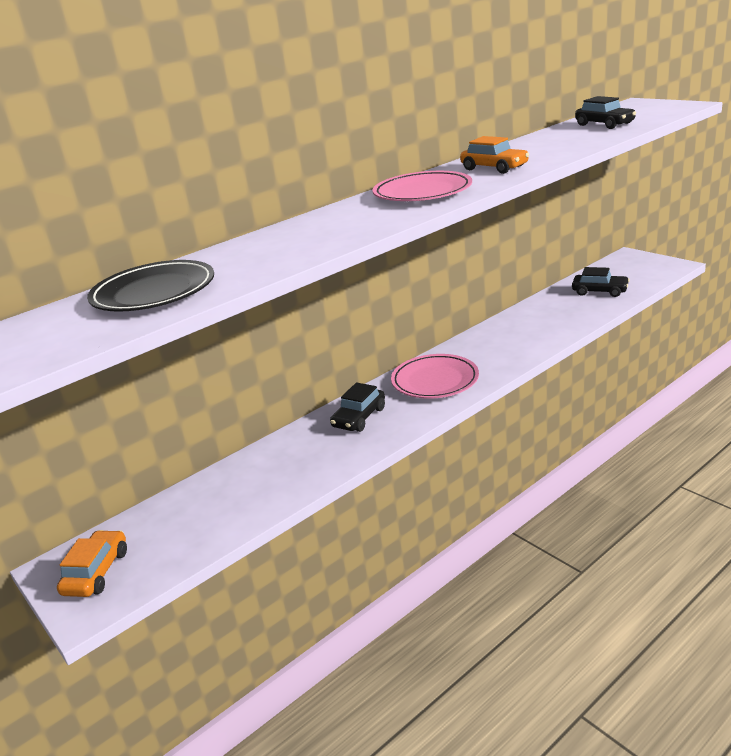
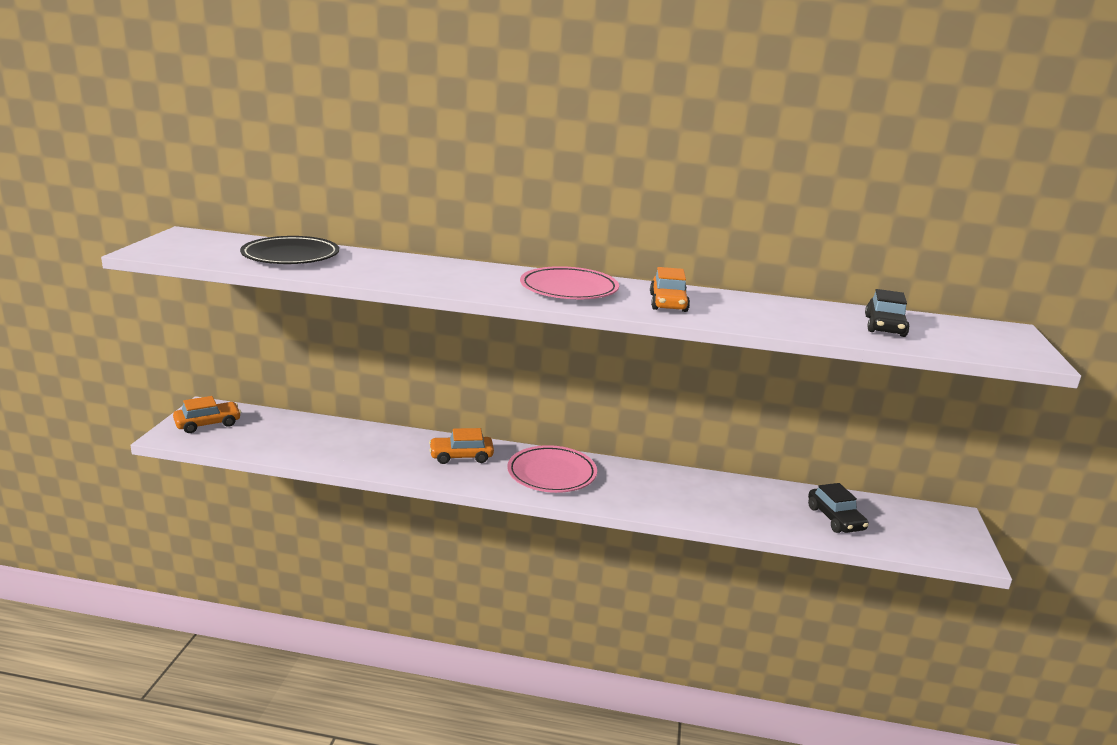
camera: 45 degrees right, 5 degrees down
(359, 417) = (461, 456): black car -> orange car

